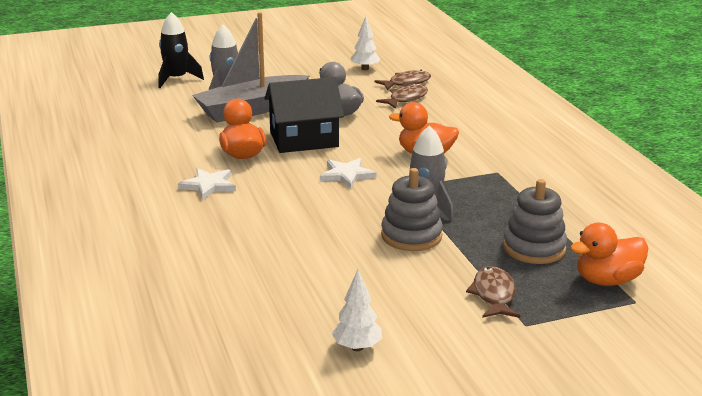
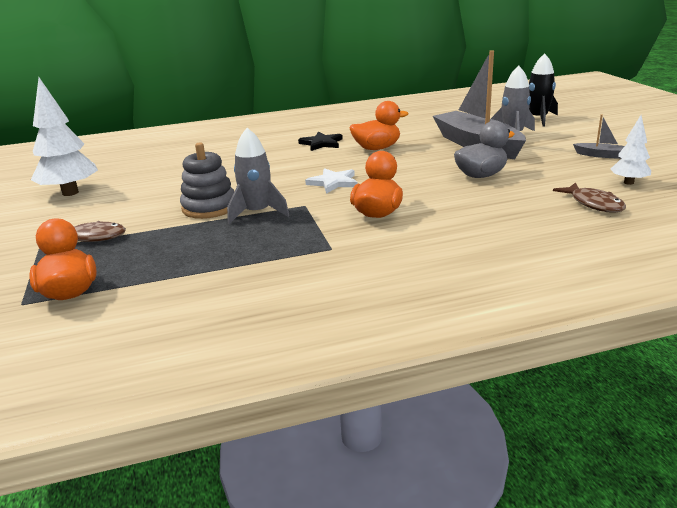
camera: 95 degrees right, 0 degrees up
(209, 185) = (321, 143): white star -> black star
(299, 69) = (601, 155): none -> grey boat
(304, 139) = (411, 165): black house -> none
(357, 347) = (70, 193): white tree -> white tree, size x1.80
(406, 99) = (538, 204): brown fish -> none
(534, 248) = (155, 259): grey stacking toy -> none

